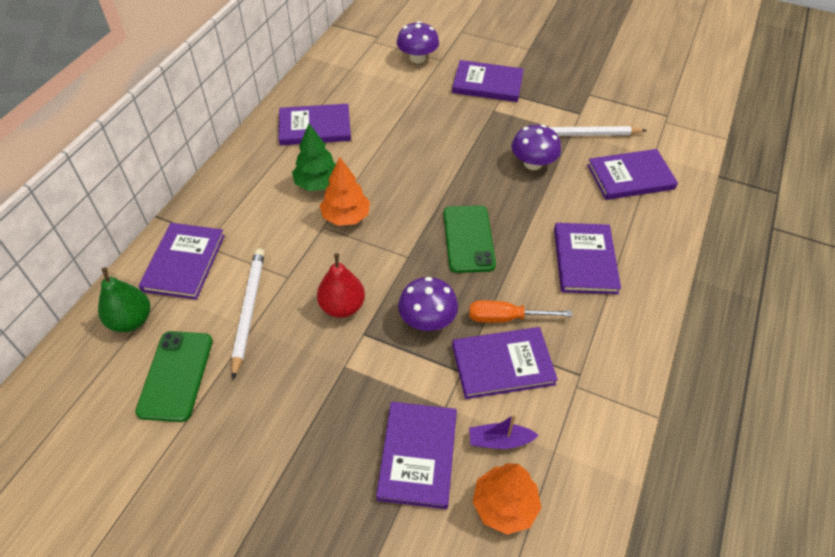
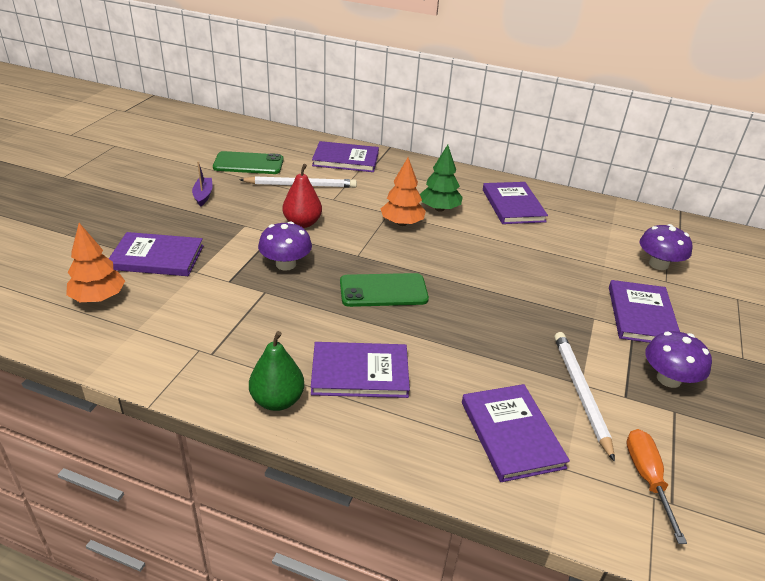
camera: 85 degrees right, 15 degrees down
(131, 320) = (295, 146): green pear -> green pear (277, 400)
(499, 441) = (156, 298): purple boat -> purple boat (203, 195)
(502, 364) = (232, 304): purple book -> none
(505, 318) = (284, 309): orange screwdriver -> orange screwdriver (647, 478)
(533, 163) = (509, 344): purple mushroom -> purple mushroom (668, 379)

